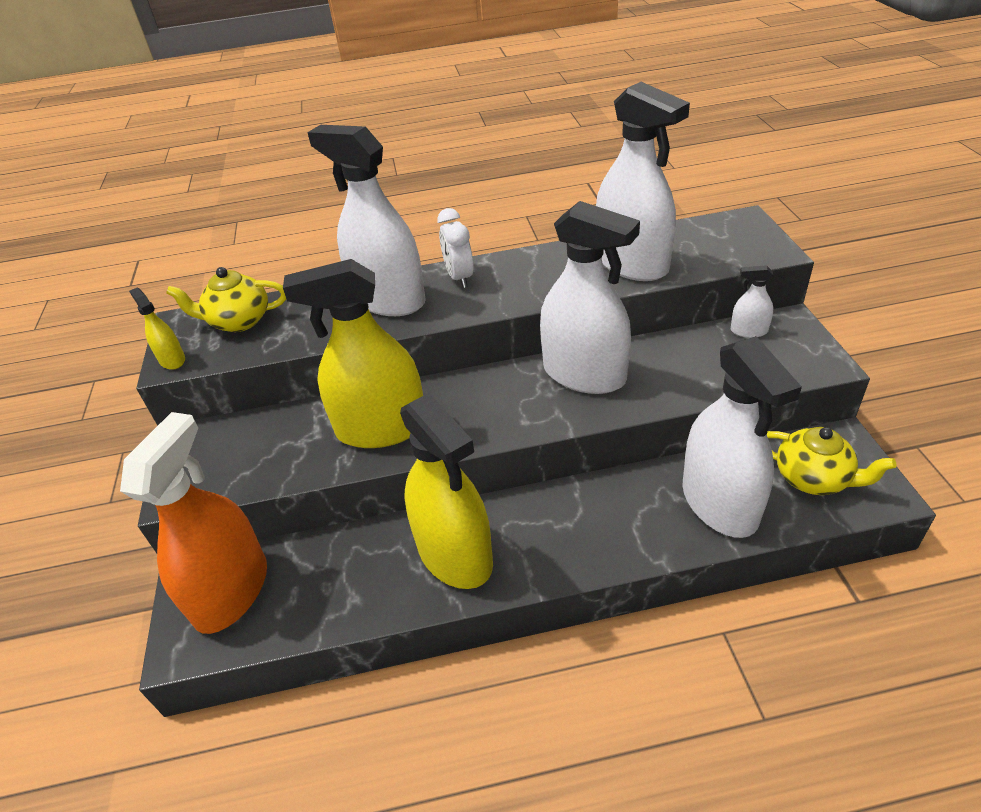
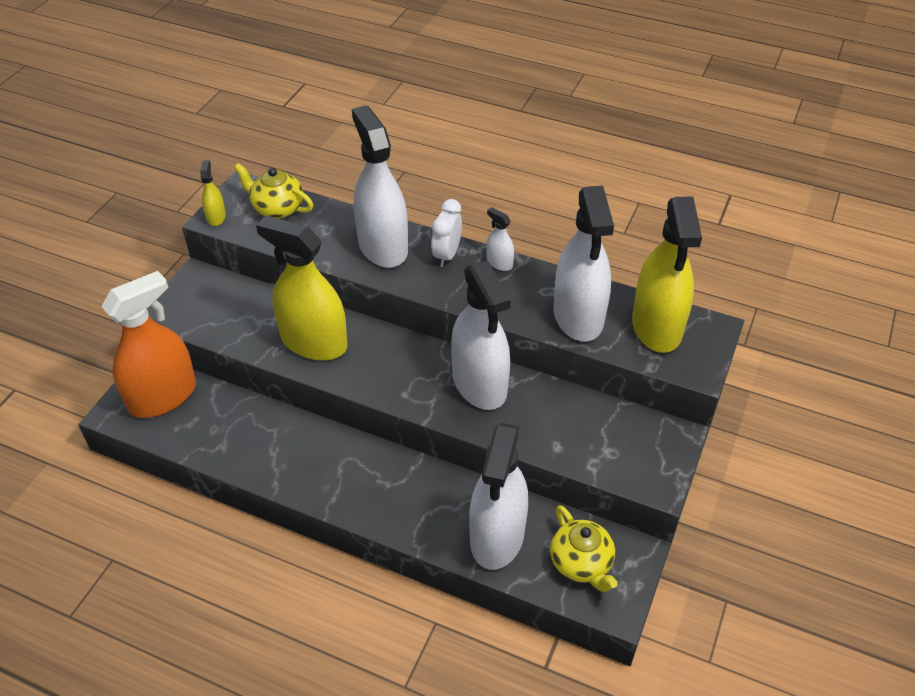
camera: 30 degrees right, 5 degrees up
(455, 554) = (301, 457): yellow spray bottle -> yellow spray bottle (657, 326)
(749, 331) = (635, 423): white spray bottle -> white spray bottle (499, 263)

